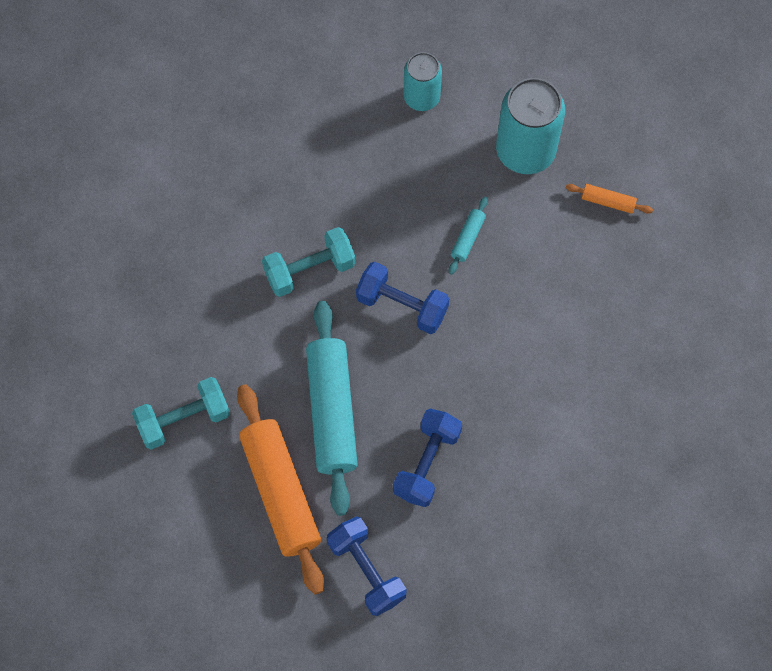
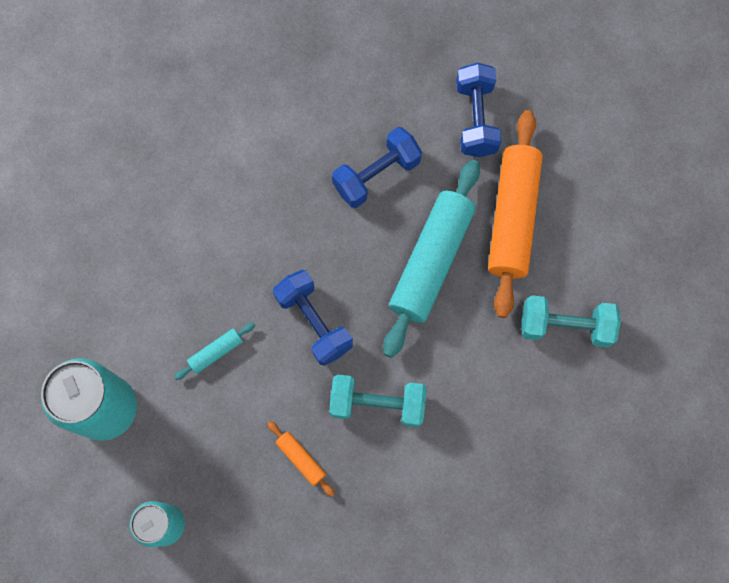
camera: 150 degrees left, 5 degrees up
(608, 202) = (69, 315): orange rolling pin -> orange rolling pin (301, 459)

